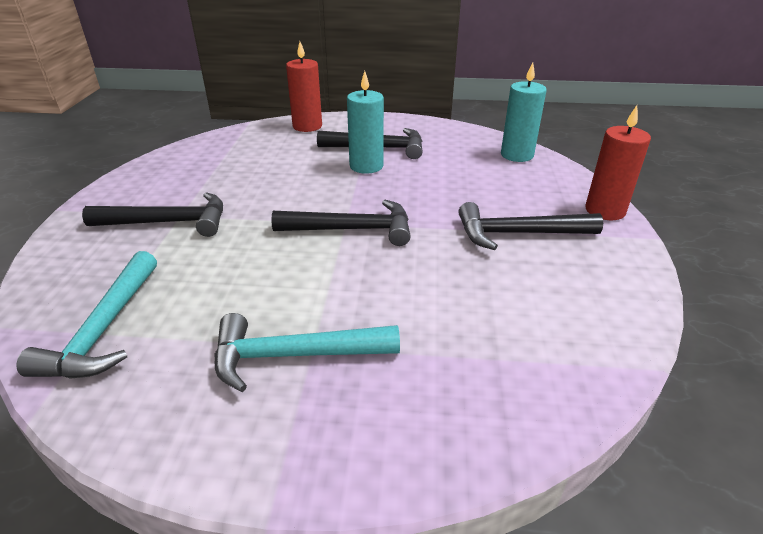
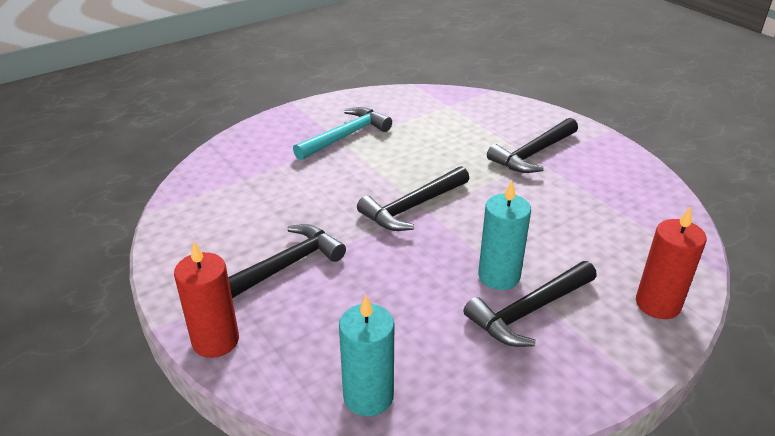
camera: 140 degrees right, 0 degrees up
(104, 329) = (446, 108): turquoise hammer -> none

